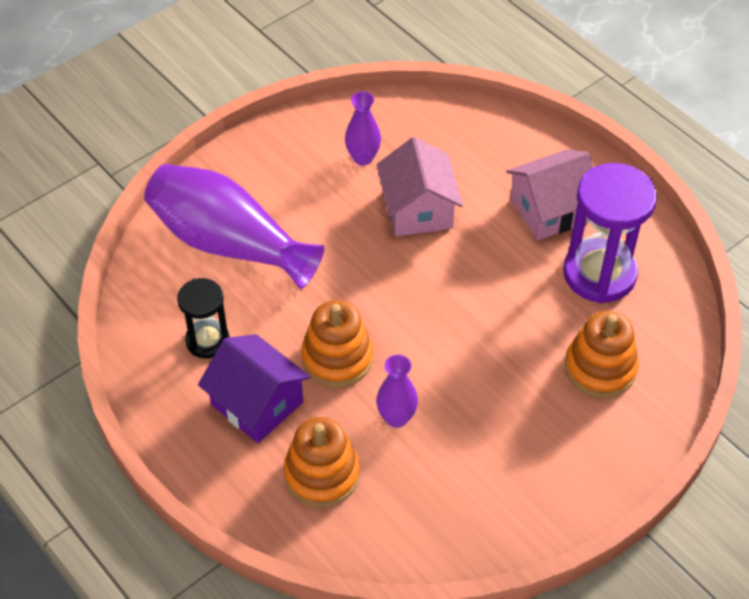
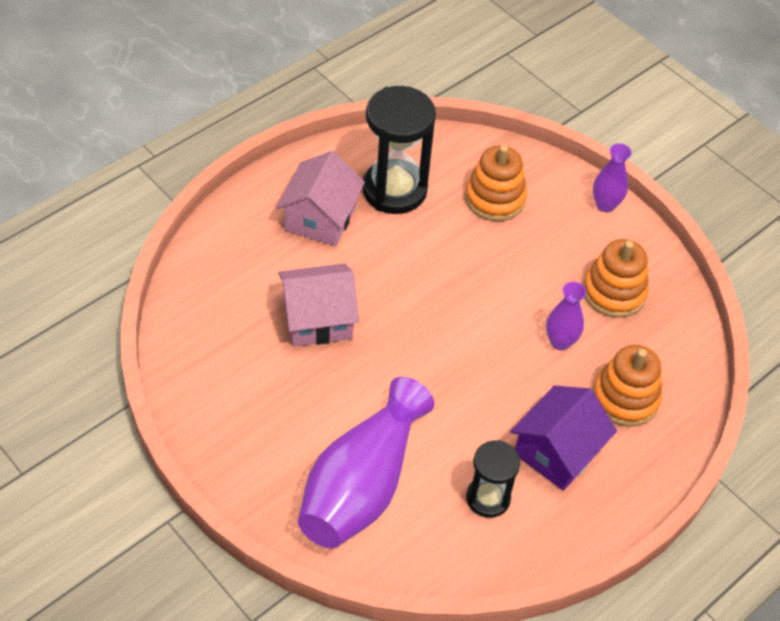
camera: 95 degrees left, 0 degrees up
(337, 358) = (499, 387): orange stacking toy -> orange stacking toy (614, 292)
(363, 158) = (246, 364): purple vase -> purple vase (605, 205)
(550, 210) = (320, 218): pink house -> pink house turned 45 degrees clockwise
(599, 274) = (394, 190): purple hourglass -> black hourglass

